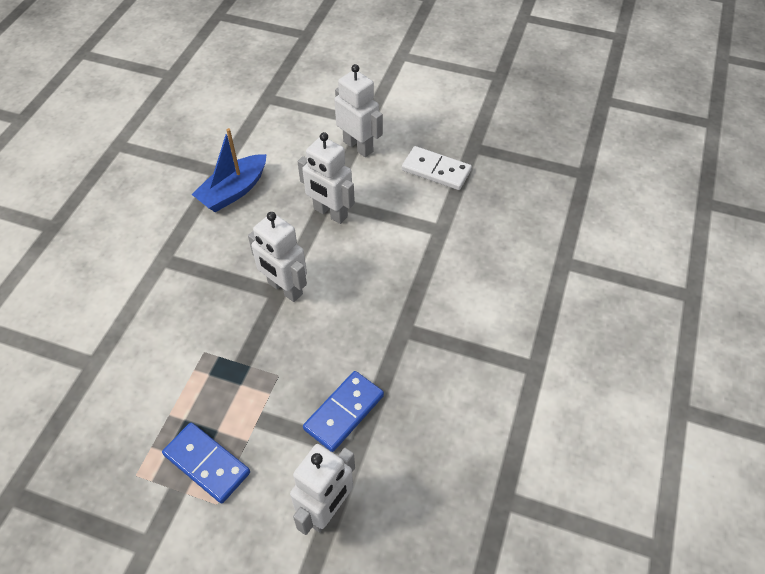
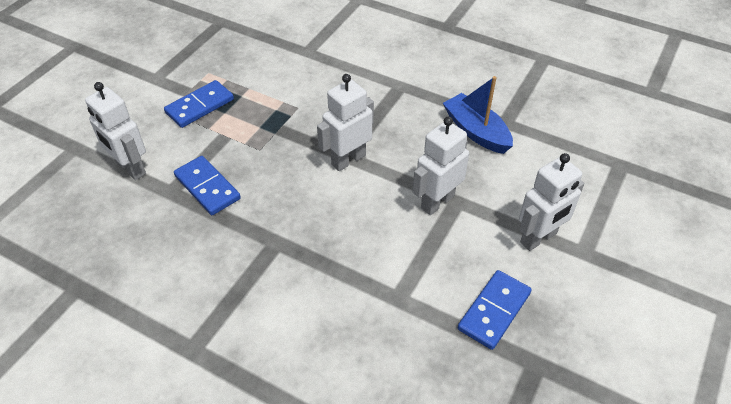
camera: 100 degrees right, 5 degrees down
(436, 170) = (494, 311): white domino -> blue domino

